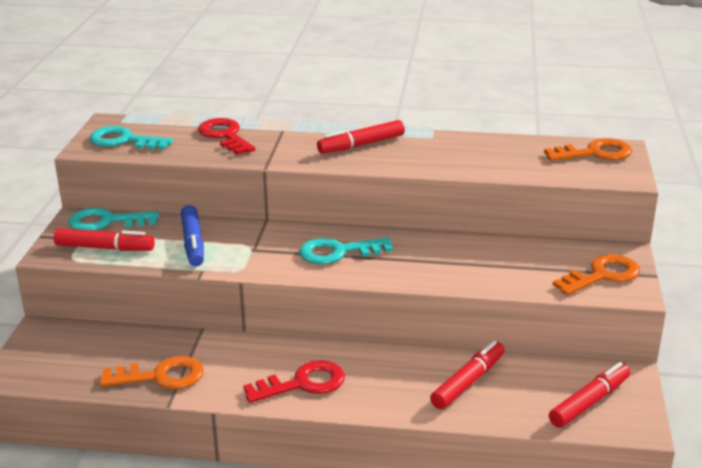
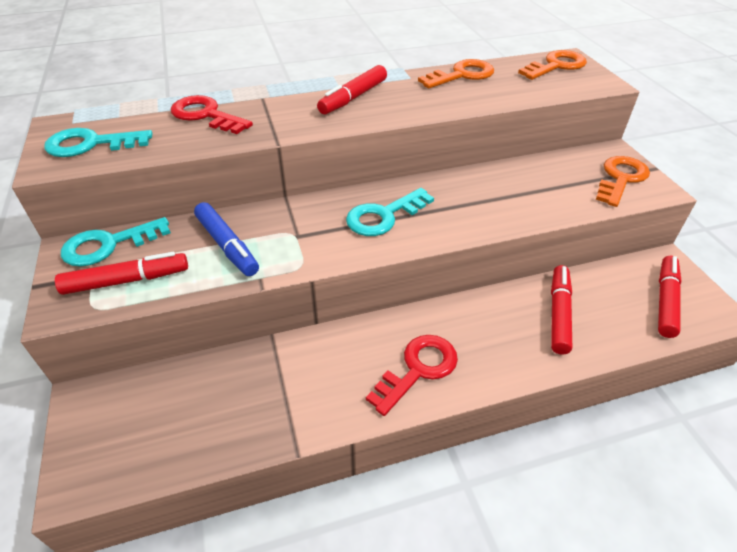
camera: 25 degrees left, 15 degrees up
(161, 376) = (265, 415): orange key -> orange key (462, 75)

